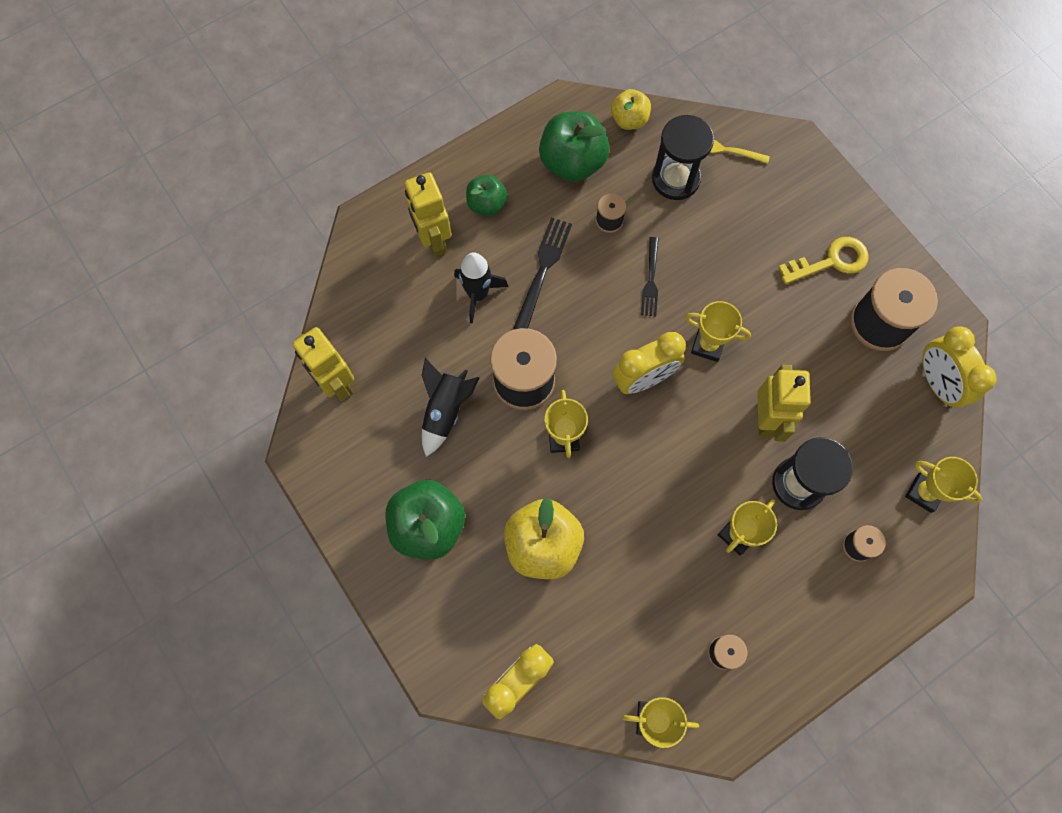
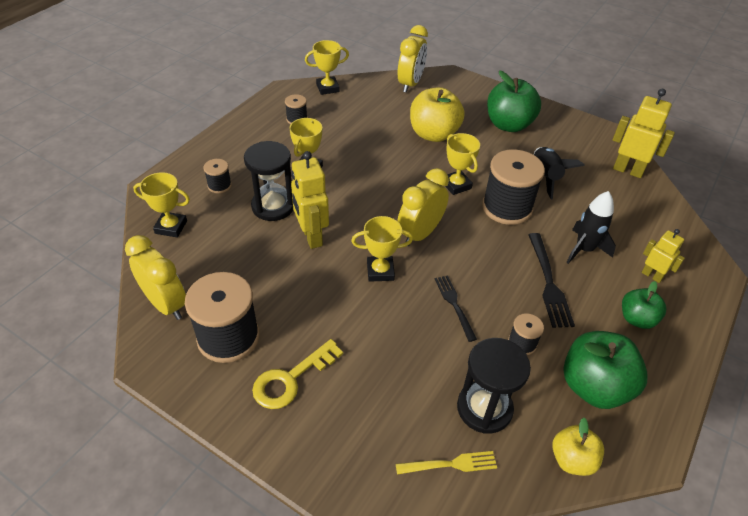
camera: 155 degrees right, 25 degrees down
(433, 240) = (652, 275): yellow robot -> yellow robot, size x0.60

